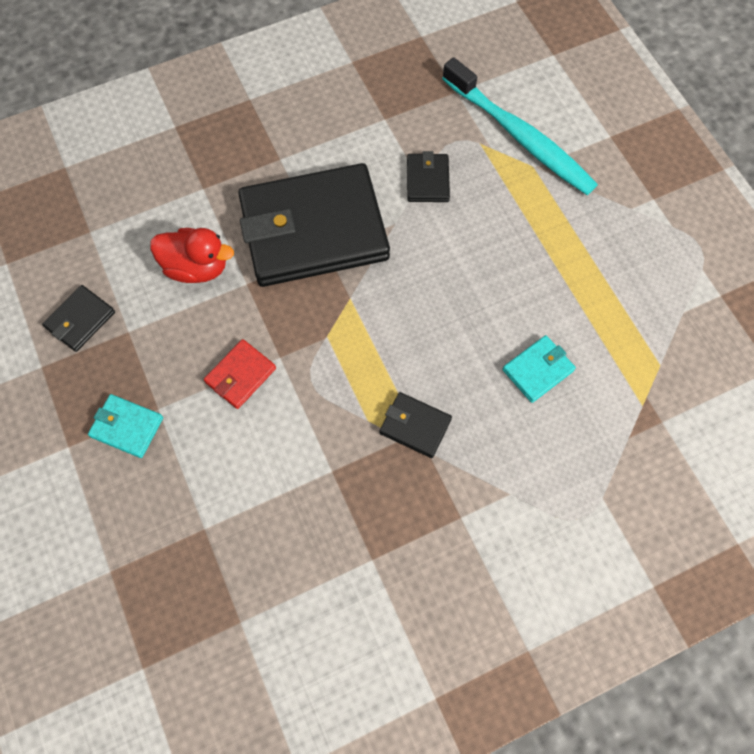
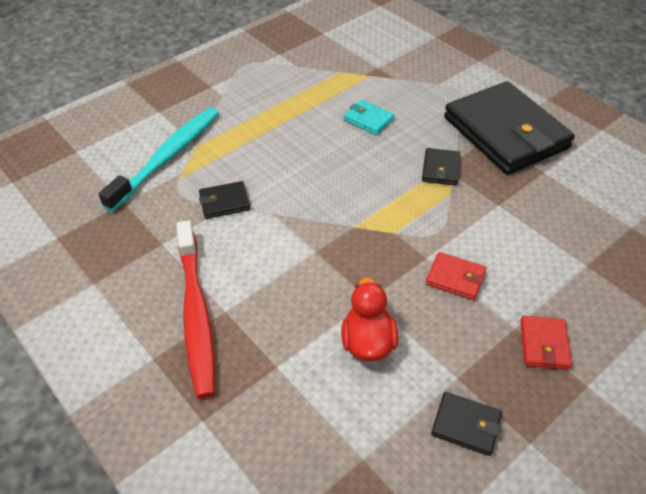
camera: 105 degrees left, 20 degrees down
(127, 427) = (544, 344): turquoise wallet -> red wallet
(285, 135) = (196, 314): none -> red toothbrush
(314, 230) = (297, 265): black wallet -> black wallet (505, 133)

